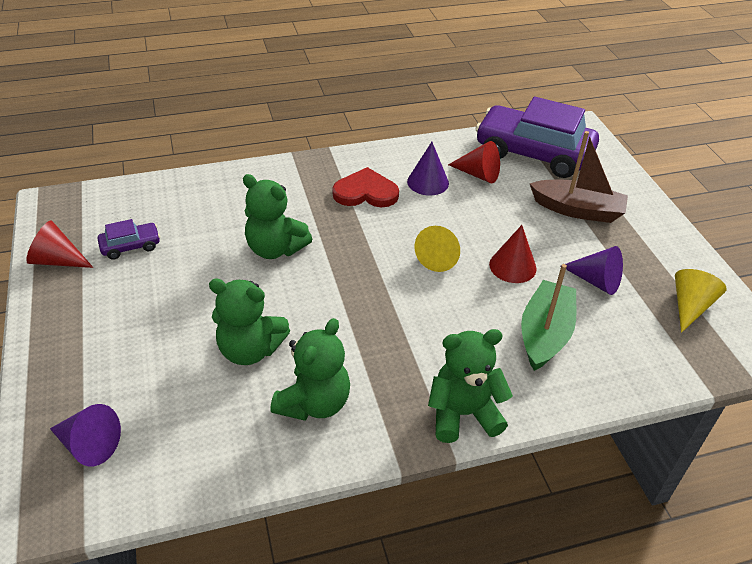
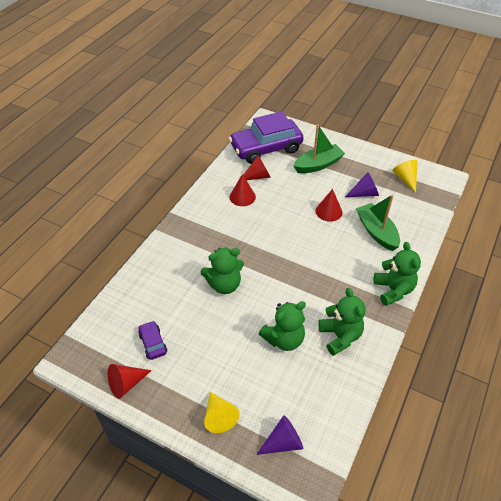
camera: 45 degrees left, 5 degrees up
(131, 246) = (153, 343): purple car -> purple car turned 45 degrees counterclockwise
(365, 192) = (223, 223): red heart -> none
(428, 182) = (242, 197): purple cone -> red cone
(440, 257) = (297, 230): yellow cone -> yellow cone (219, 416)
(463, 414) = (393, 290): green teddy bear -> green teddy bear turned 135 degrees clockwise
(577, 210) = (318, 165): brown boat -> green boat

